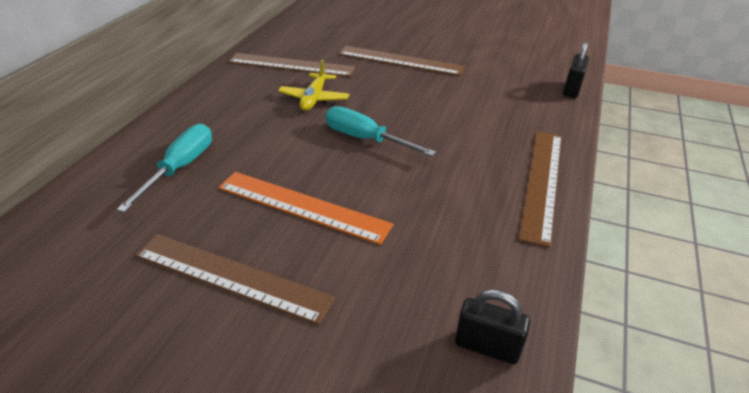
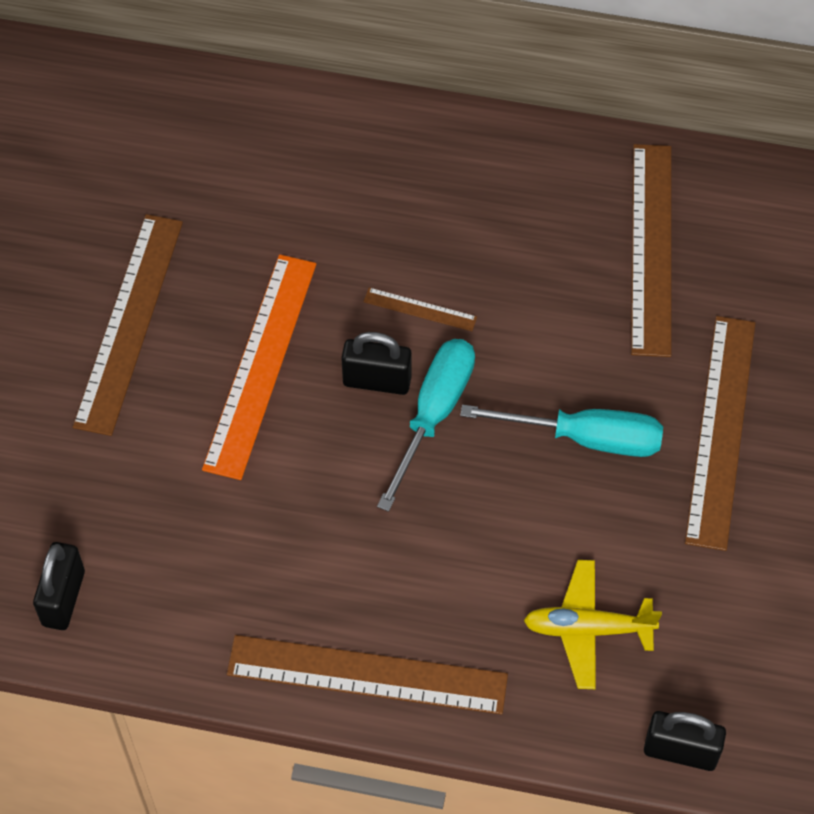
camera: 80 degrees right, 20 degrees up
(181, 167) = (316, 195): turquoise screwdriver -> turquoise screwdriver (586, 438)
(291, 136) = (420, 309): none -> brown ruler
(314, 98) = (540, 314): yellow plane -> yellow plane (588, 629)
(335, 157) = (377, 381): none -> black padlock

